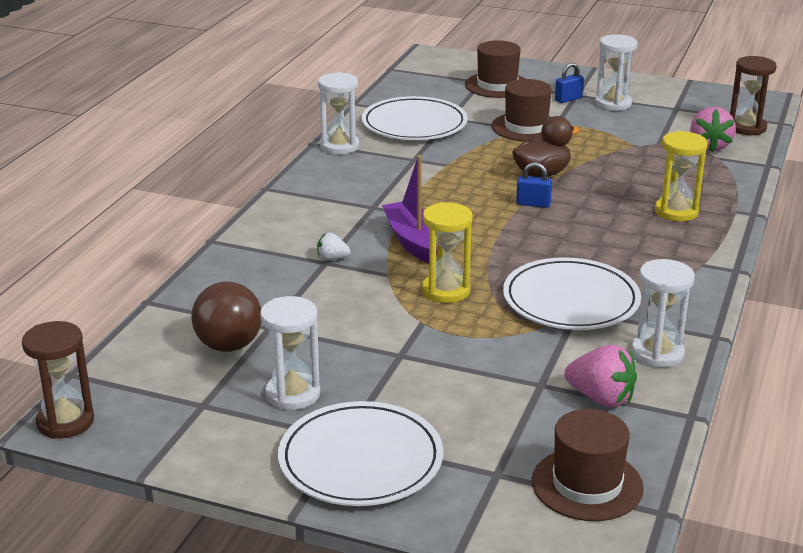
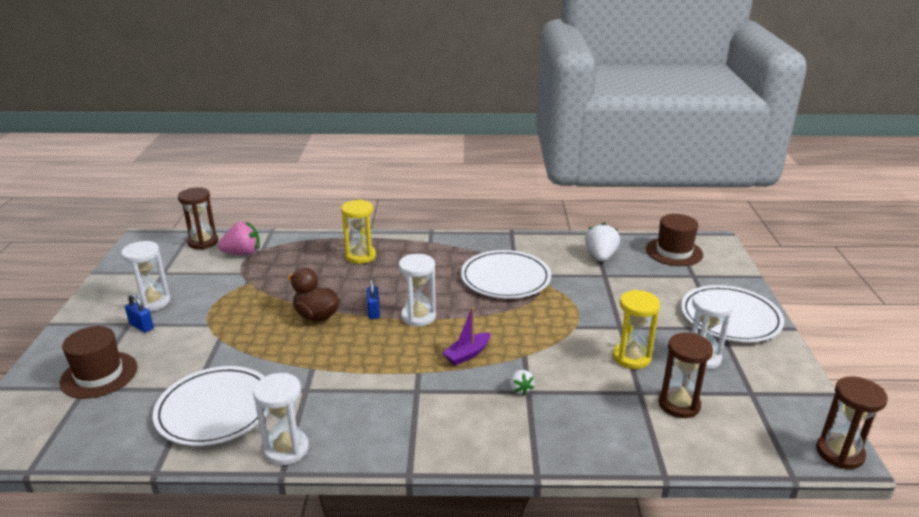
camera: 110 degrees left, 0 degrees up
(229, 345) = (679, 404): brown ball -> brown hourglass
(414, 242) = (467, 354): purple boat -> purple boat, size x0.65
(446, 291) = (529, 325): yellow hourglass -> yellow hourglass (631, 357)
(526, 127) = (215, 339): brown hat -> none
(601, 398) = (600, 256): pink strawberry -> white strawberry
(657, 353) = (542, 246): white hourglass -> white hourglass (418, 316)

